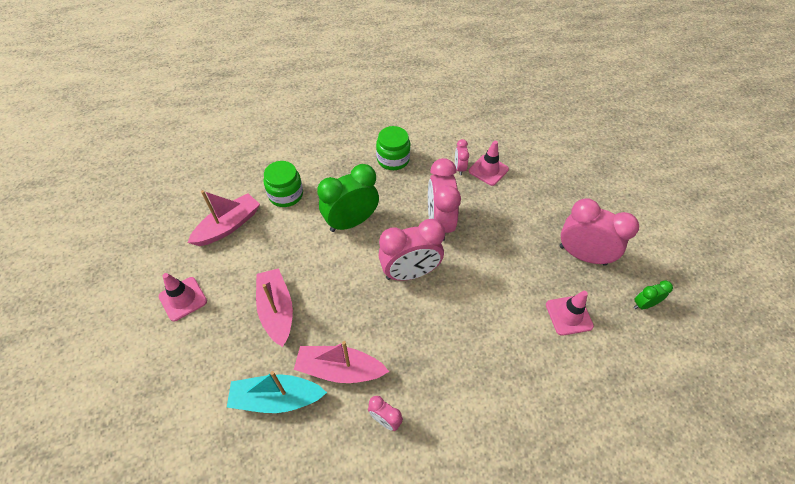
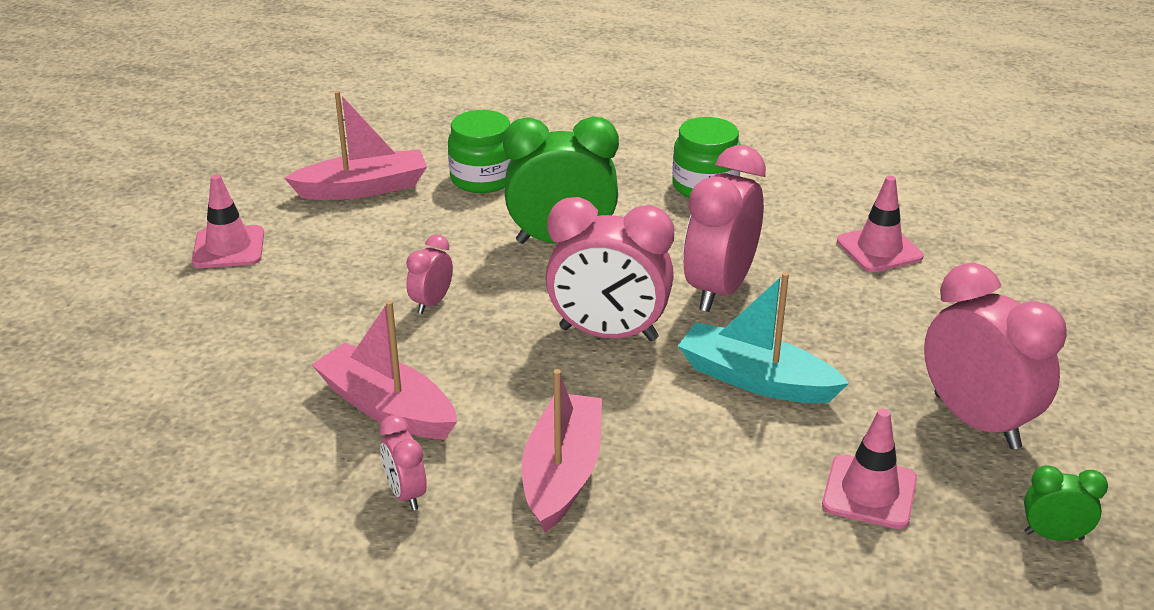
camera: 30 degrees right, 20 degrees down
(276, 398) = (263, 404): turquoise boat -> turquoise boat (756, 380)
(277, 310) = (351, 306): pink boat -> pink boat (562, 474)
(459, 168) = (822, 231): pink clock -> pink clock (431, 303)

